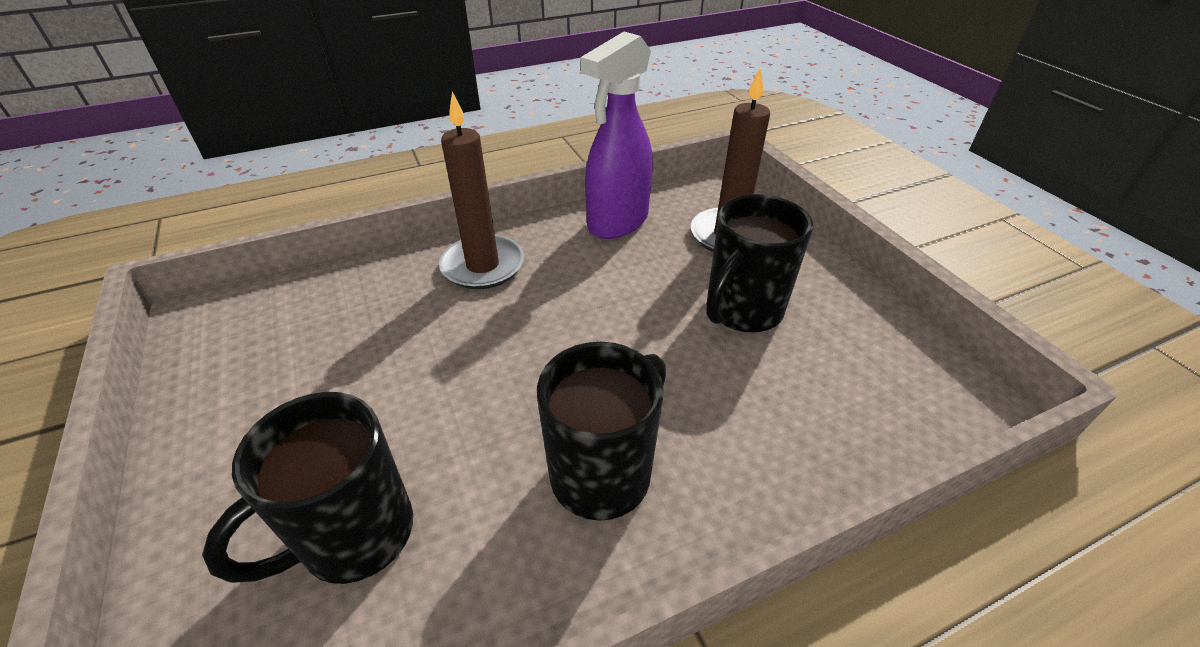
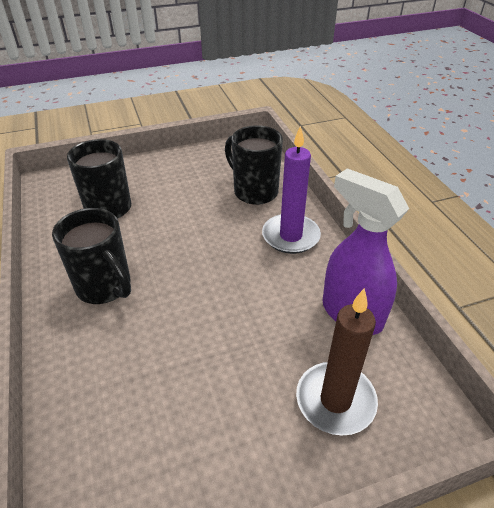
camera: 95 degrees right, 0 degrees up
(483, 266) = (290, 236): brown candle -> purple candle
(742, 311) = (223, 385): black mug -> black mug (254, 191)

